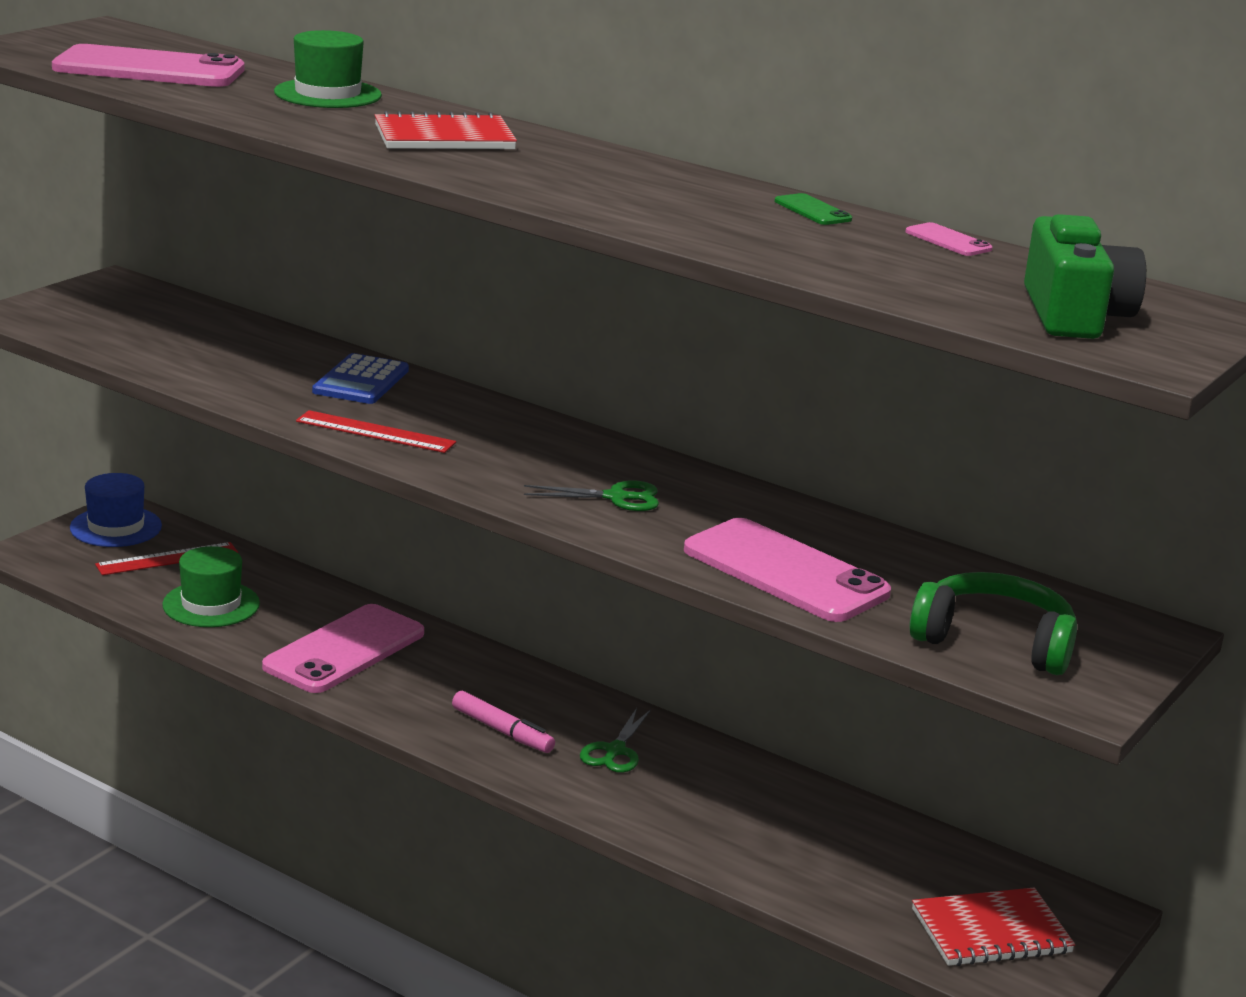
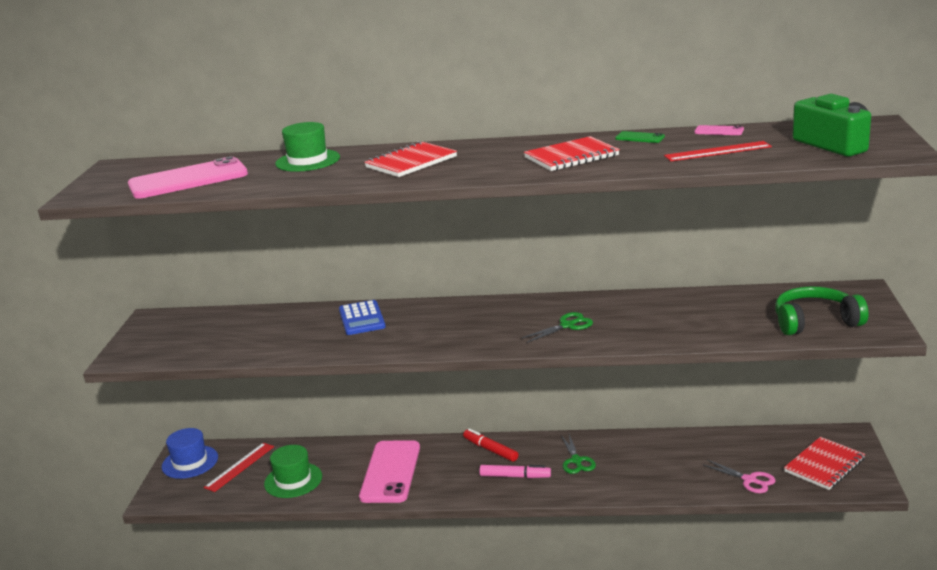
camera: 25 degrees left, 0 degrees up
(375, 432) = (409, 341): red ruler -> red ruler (717, 151)
(513, 683) = (490, 450): none -> red marker
(661, 201) = (571, 157): none -> red notebook
(785, 572) = (690, 328): pink phone -> none
(840, 894) = (749, 480): none -> pink scissors

